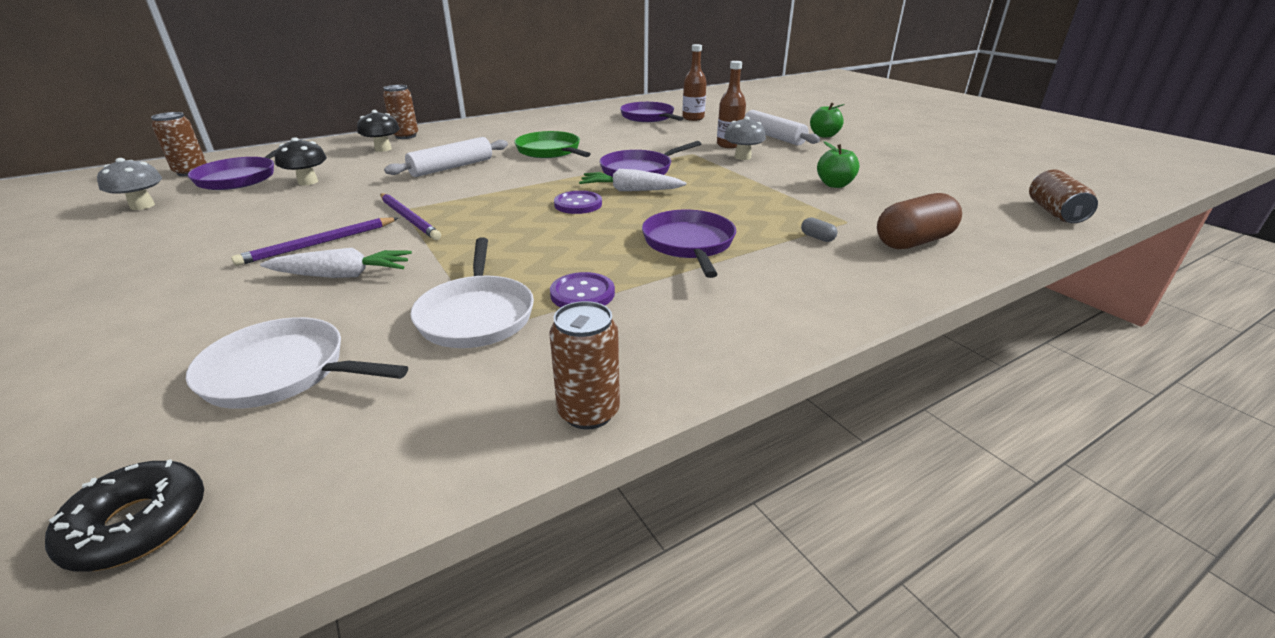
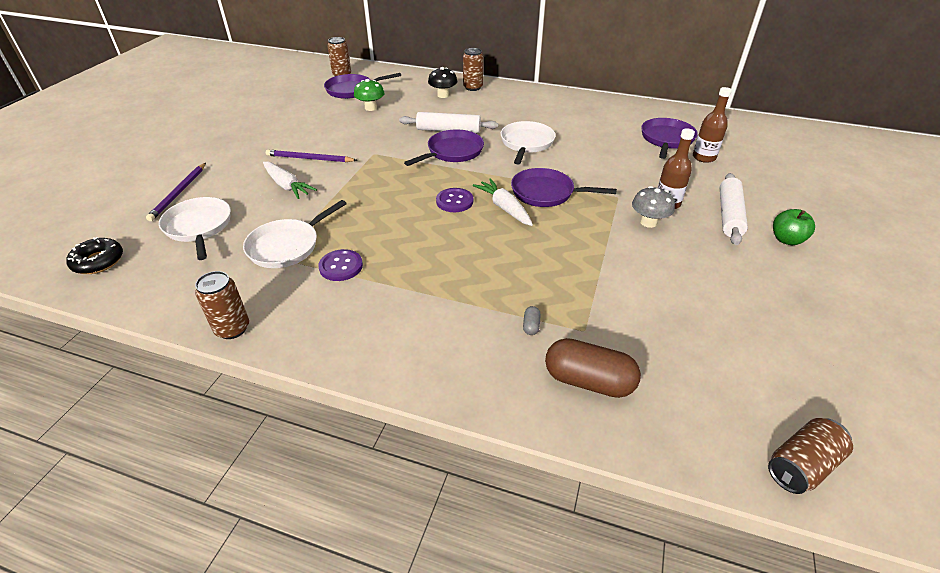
camera: 50 degrees right, 10 degrees up
(142, 206) = (295, 93): grey mushroom -> none
(308, 182) = (370, 108): black mushroom -> green mushroom
(409, 218) = (365, 162): purple pencil -> purple pencil (179, 193)
(550, 151) = (526, 143): green pan -> white pan
(689, 244) = (449, 273): purple pan -> purple pan (452, 152)
(834, 185) = (658, 294): green apple -> none

